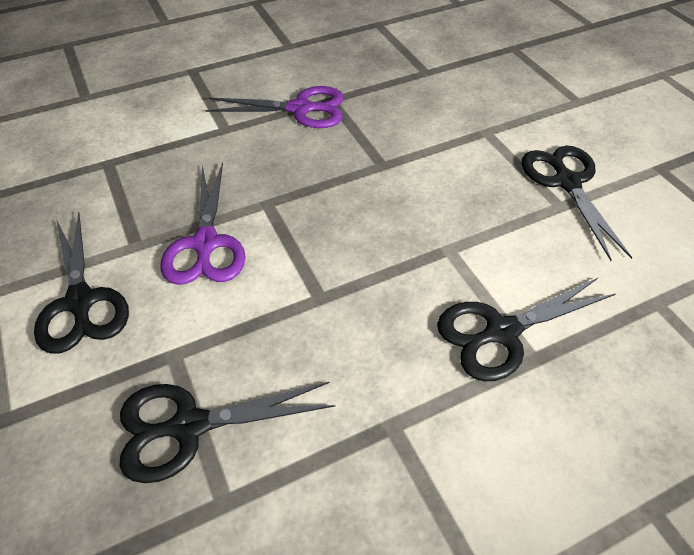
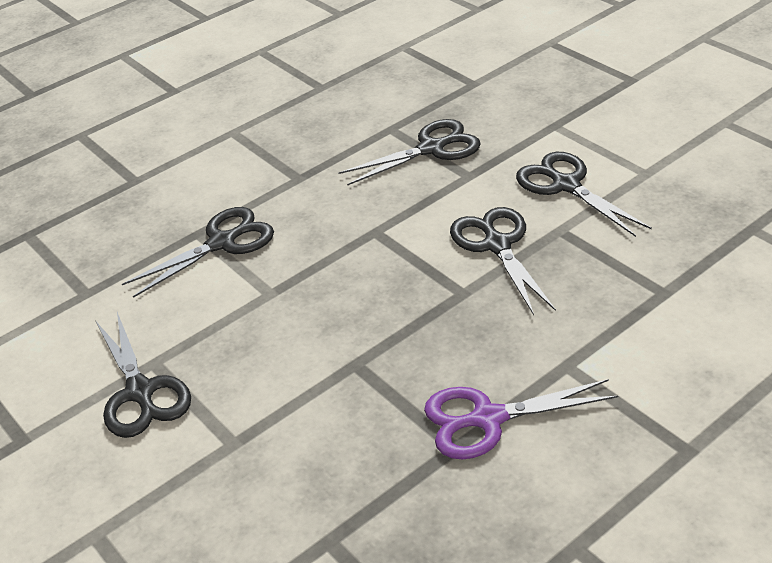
camera: 170 degrees right, 10 degrees down
(206, 243) = (497, 245): purple scissors -> black scissors

